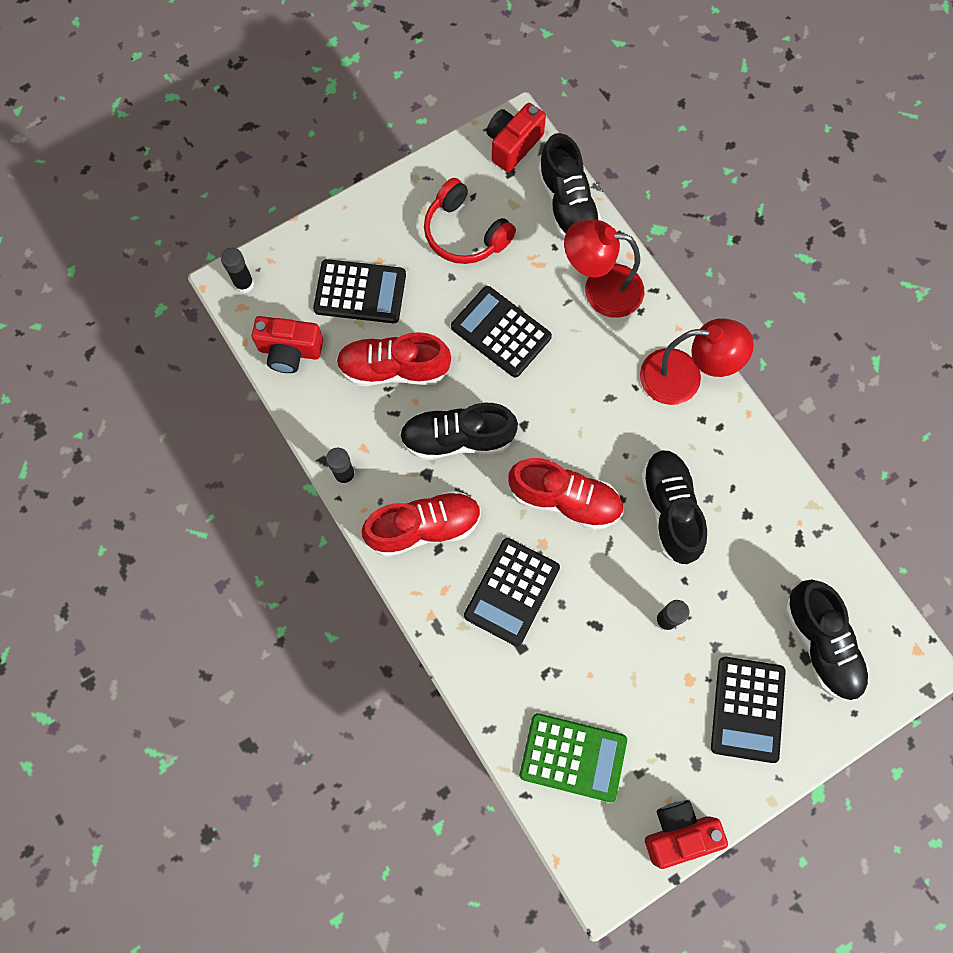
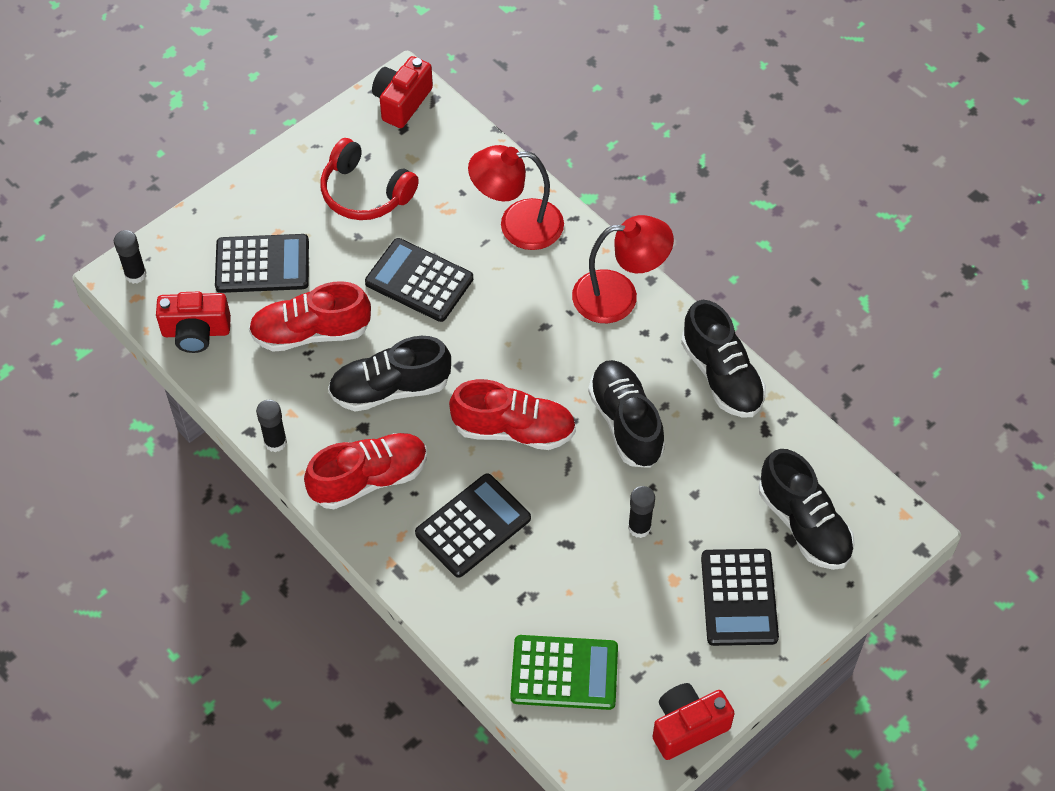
camera: 10 degrees left, 15 degrees down
(512, 592) = (473, 526): black calculator -> black calculator turned 150 degrees counterclockwise
(567, 205) = (469, 151): black shoe -> black shoe (721, 376)

